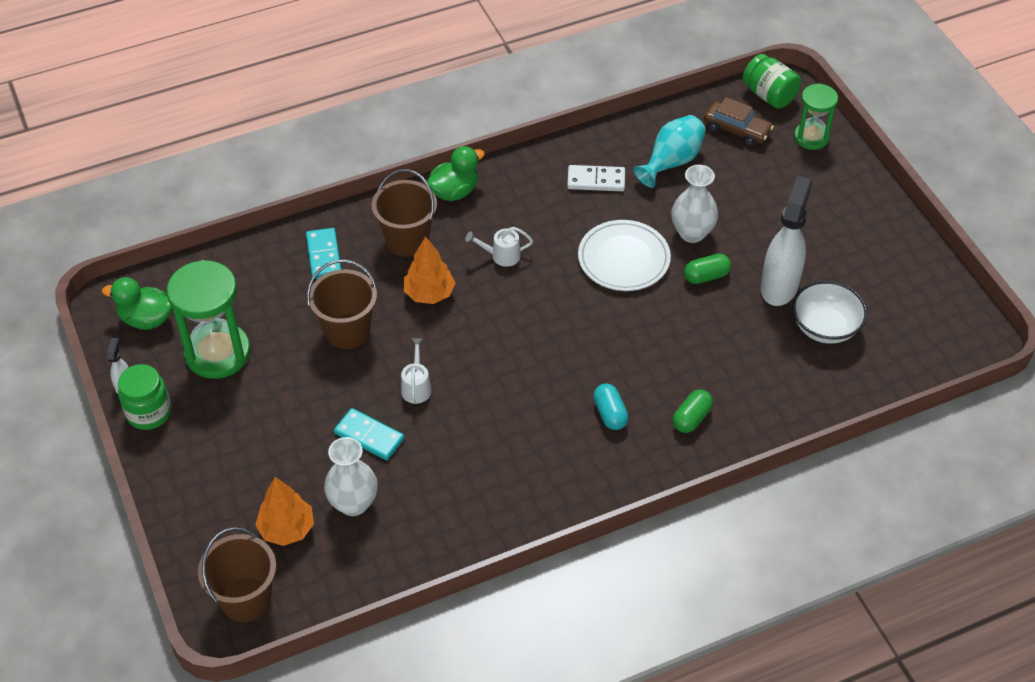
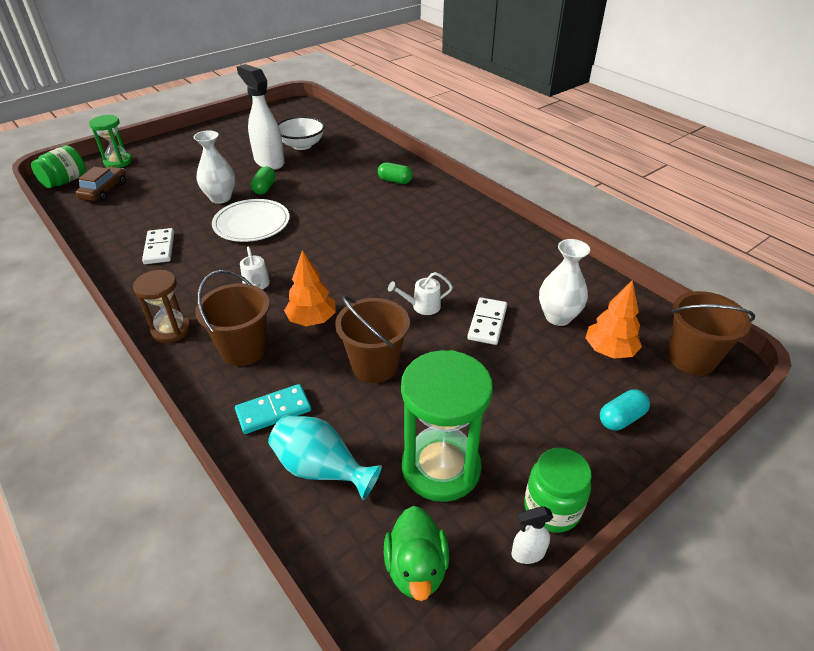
camera: 105 degrees left, 10 degrees down
(369, 436) = (487, 323): turquoise domino -> white domino
(454, 191) = (171, 330): green duck -> brown hourglass
(610, 414) = (406, 211): turquoise capsule -> turquoise capsule (621, 418)
(671, 162) = (139, 215): turquoise vase -> turquoise vase (321, 469)
(706, 276) = (264, 188): green capsule -> green capsule turned 45 degrees clockwise
(779, 286) = (269, 162): white spray bottle -> white spray bottle turned 45 degrees clockwise

